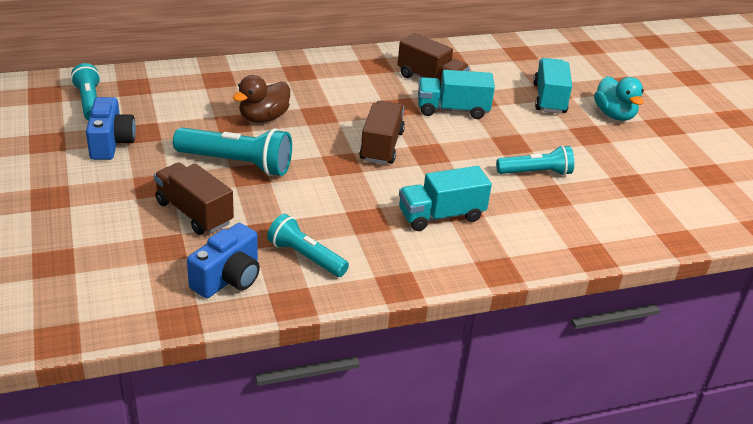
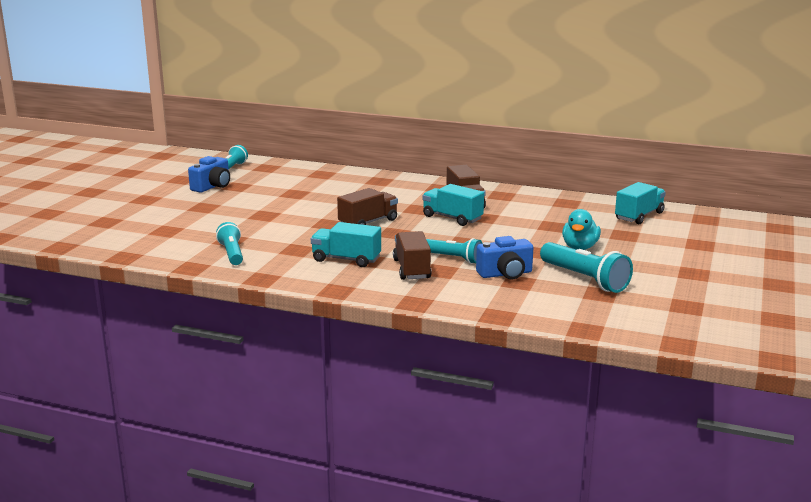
camera: 40 degrees right, 15 degrees down
(194, 213) = (205, 222): brown truck -> brown truck (411, 269)
(228, 278) = (176, 250): blue camera -> blue camera (505, 274)
(237, 164) = (265, 209): turquoise flashlight -> turquoise flashlight (585, 279)
(263, 118) = (317, 195): brown duck -> none
(549, 99) = (541, 228): turquoise truck -> turquoise truck (639, 216)

